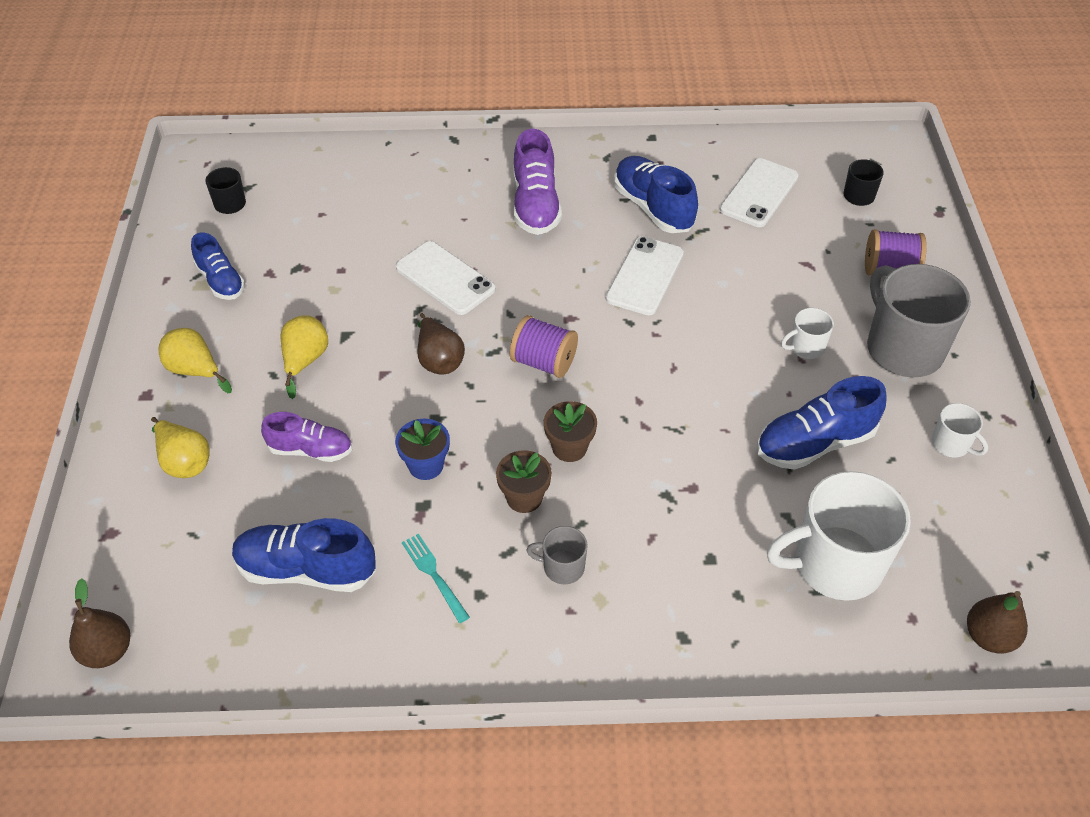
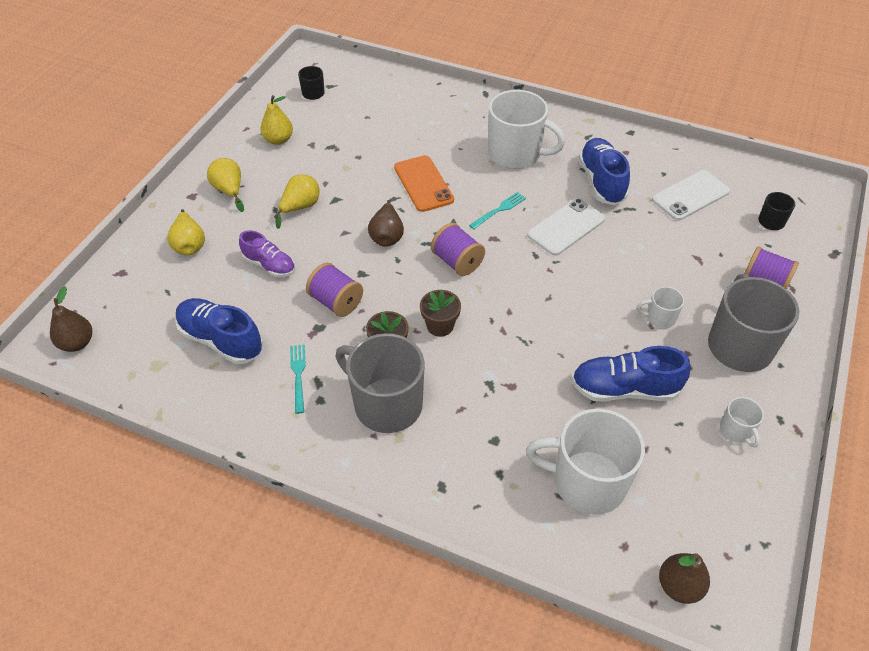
camera: 25 degrees right, 0 degrees up
(221, 281) = (278, 140): blue shoe -> yellow pear
(426, 465) = (336, 302): blue flower pot -> purple spool
(445, 278) = (423, 184): white phone -> orange phone
(535, 205) = (516, 154): purple shoe -> white mug
(556, 281) = (499, 210): none -> turquoise fork
(562, 567) = (386, 404): grey mug -> grey mug, size x2.17

